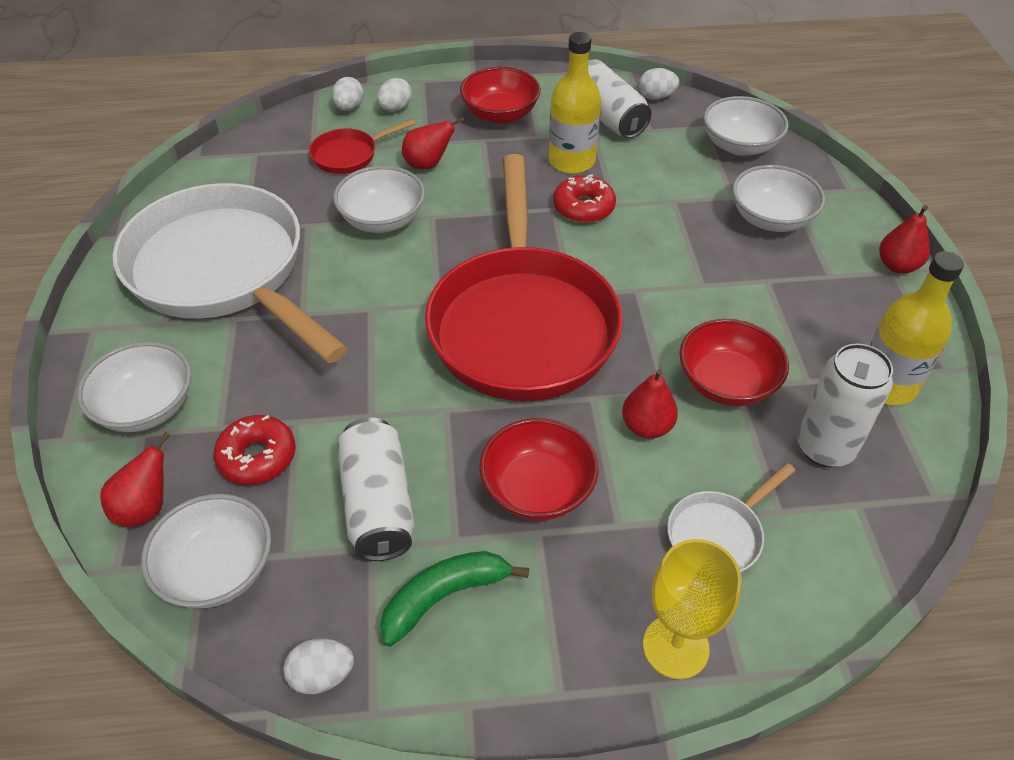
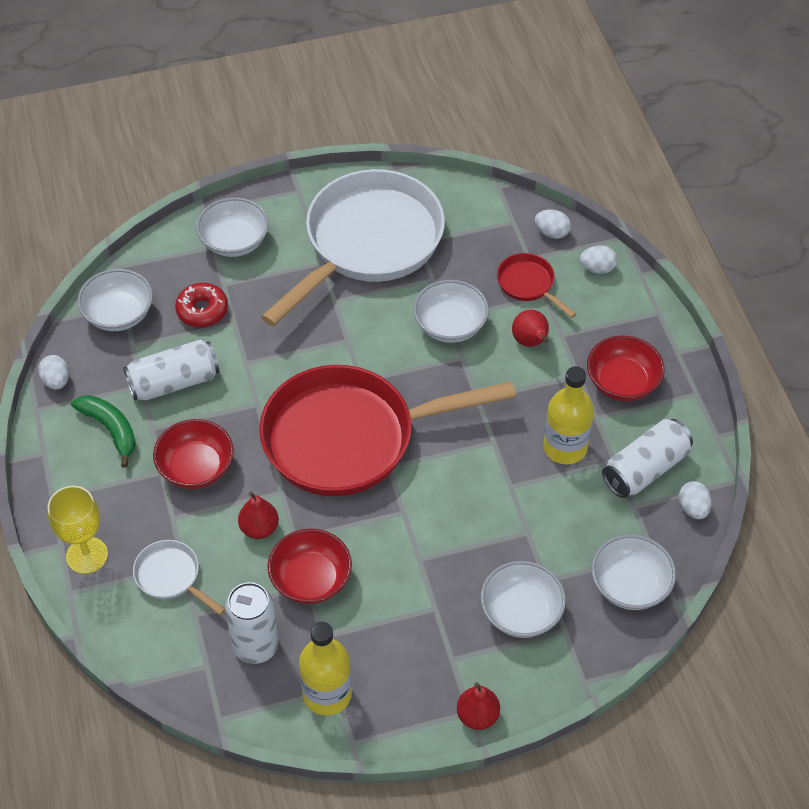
camera: 80 degrees right, 5 degrees up
(146, 508) = (157, 267): red pear -> none
(395, 108) = (606, 302): white egg -> white egg (551, 233)
(583, 207) = (500, 463): red donut -> none

